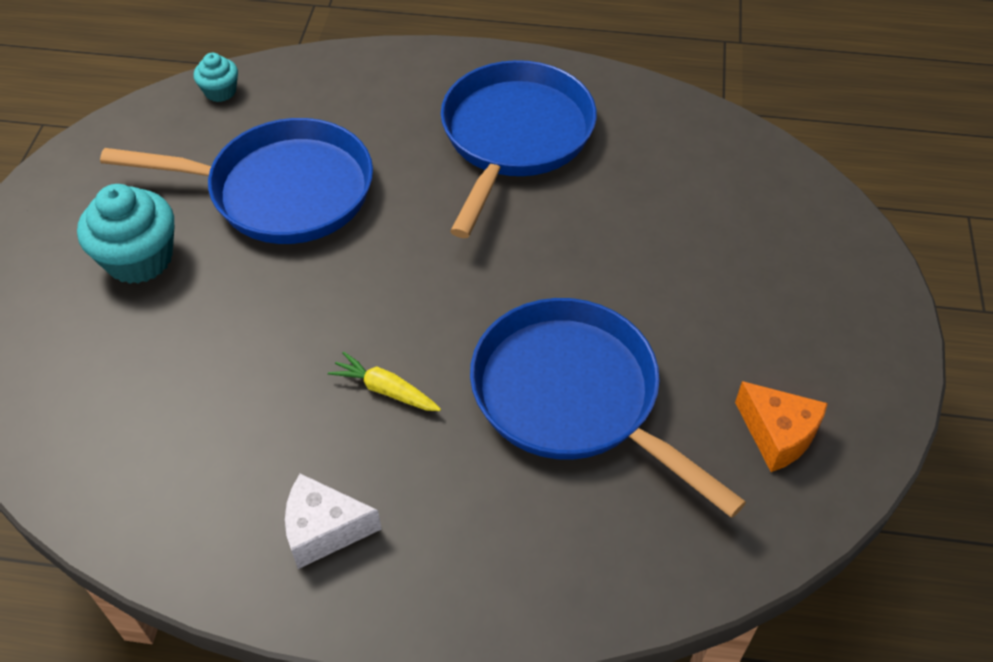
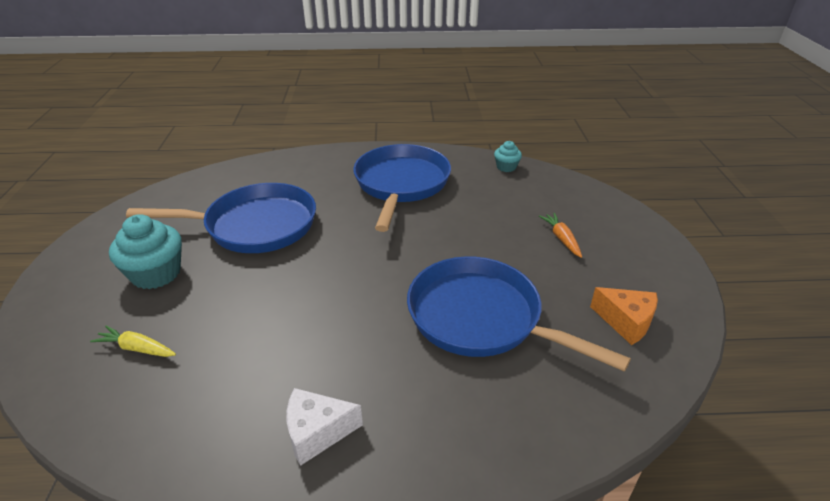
camera: 10 degrees left, 15 degrees down
(220, 91) = (207, 180): turquoise cupcake -> turquoise cupcake (506, 167)
(385, 390) = (347, 330): yellow carrot -> yellow carrot (137, 348)
(734, 277) = (561, 239): none -> orange carrot

